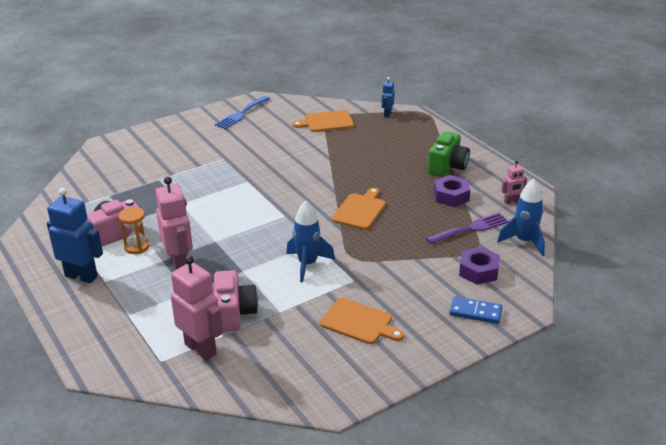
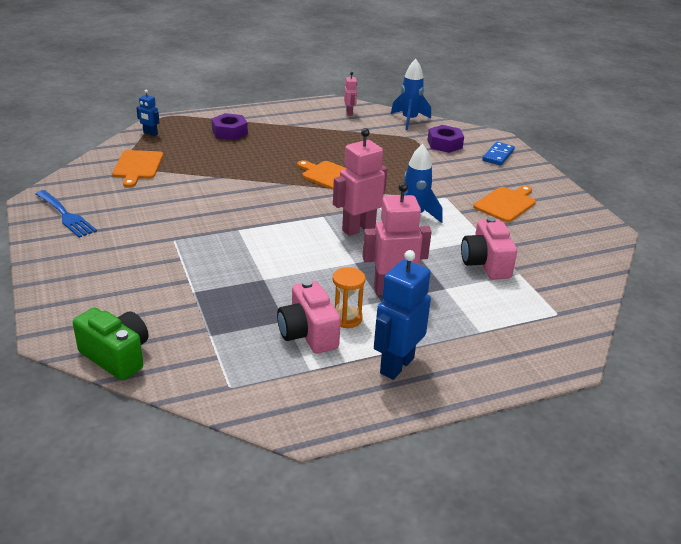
camera: 80 degrees left, 0 degrees up
(201, 349) = (539, 288): pink robot -> pink robot (358, 229)
(234, 313) = (485, 264): pink camera -> pink camera turned 105 degrees counterclockwise
(447, 166) = (276, 125): green camera -> green camera (116, 356)
(451, 196) = (328, 133): purple nut -> purple nut (229, 132)
(471, 228) = (383, 135): purple fork -> none

